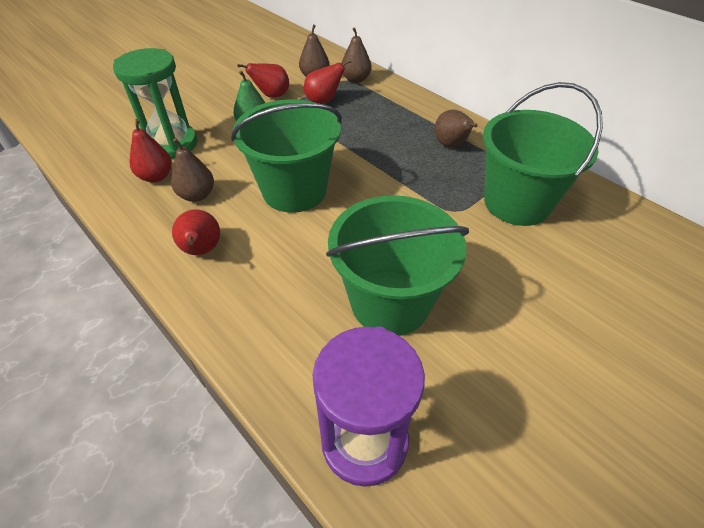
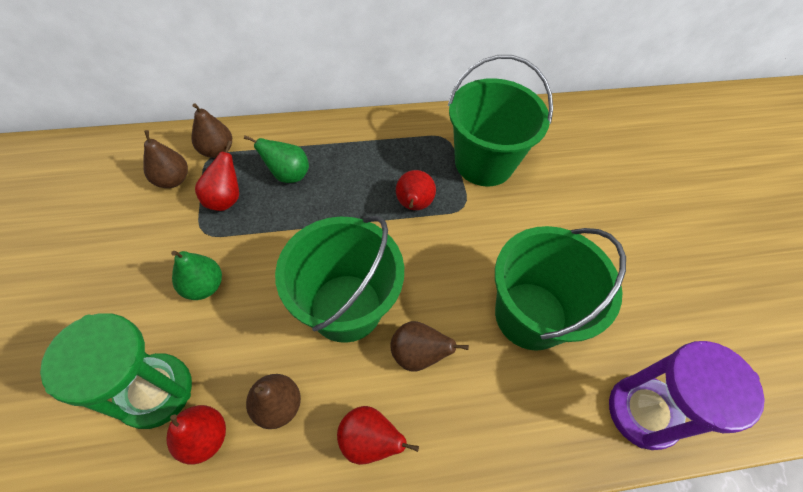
camera: 60 degrees left, 10 degrees up
(271, 96) = (164, 238): red pear -> red pear (413, 205)
(372, 114) = (288, 175): none -> green pear
(451, 145) = (385, 152): brown pear -> brown pear (417, 354)

